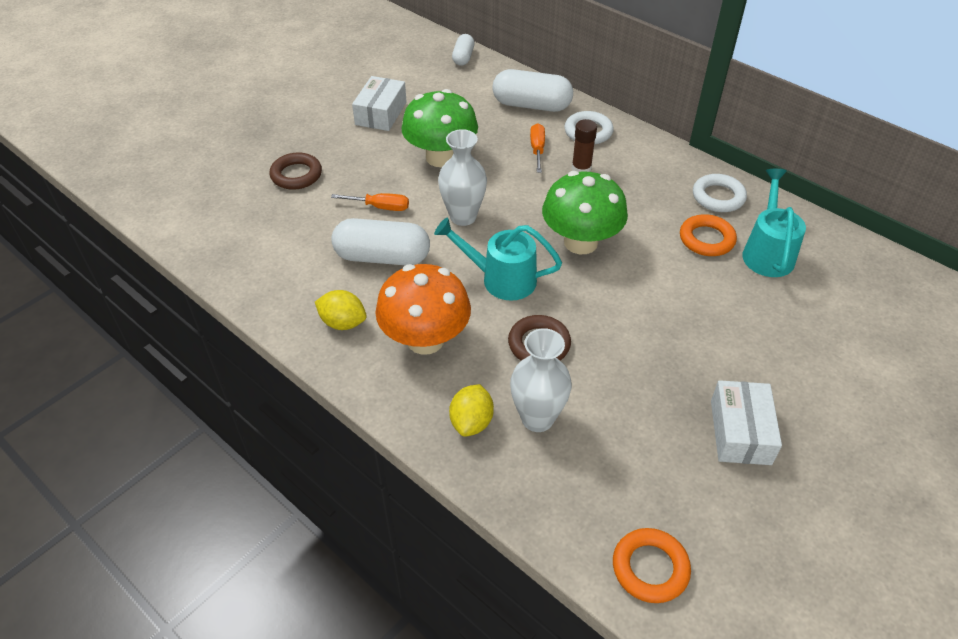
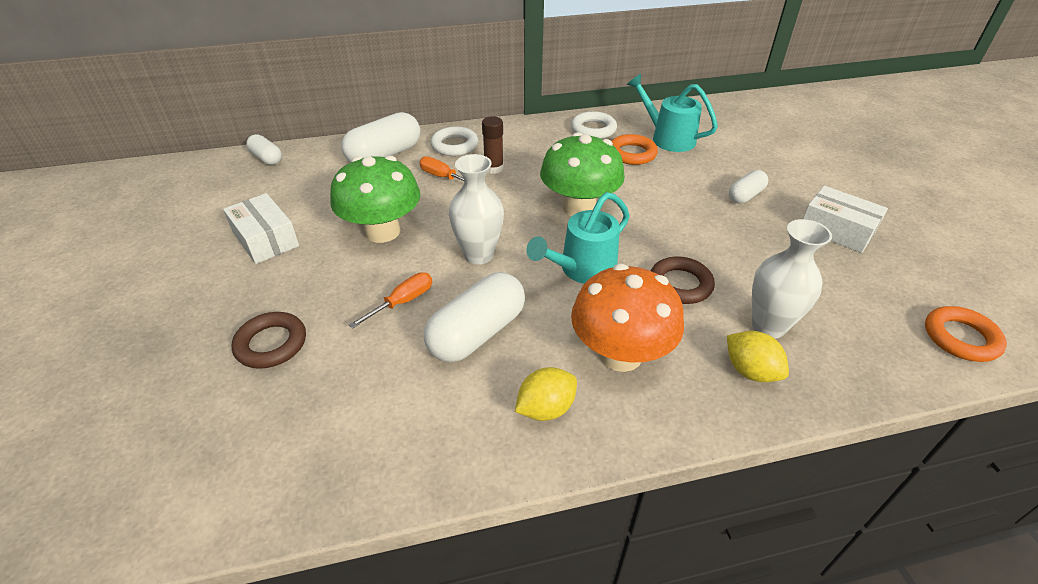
camera: 55 degrees left, 5 degrees down
(726, 344) = (745, 195): none -> white capsule

